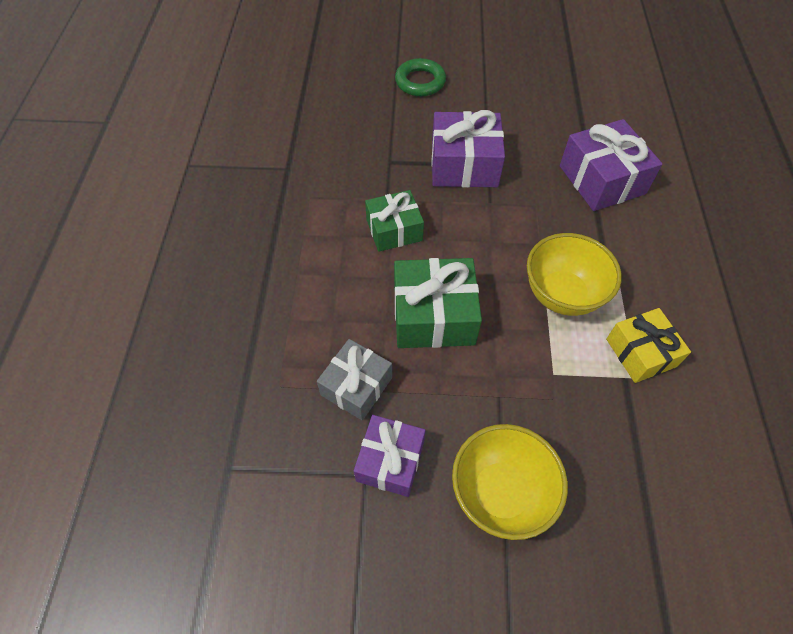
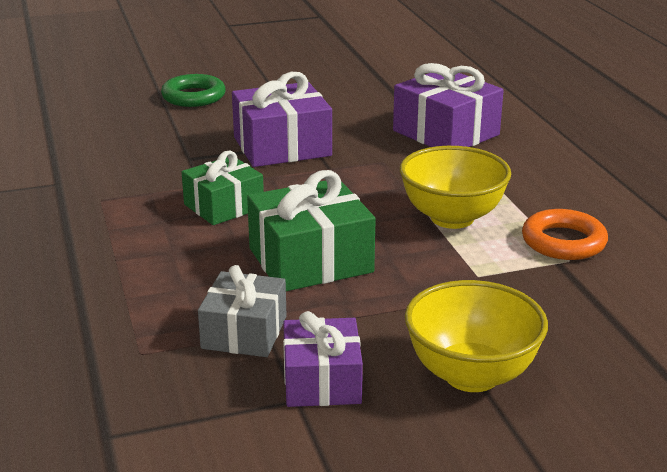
camera: 20 degrees left, 30 degrees down
(640, 352) = (563, 242): yellow gift -> orange ring

